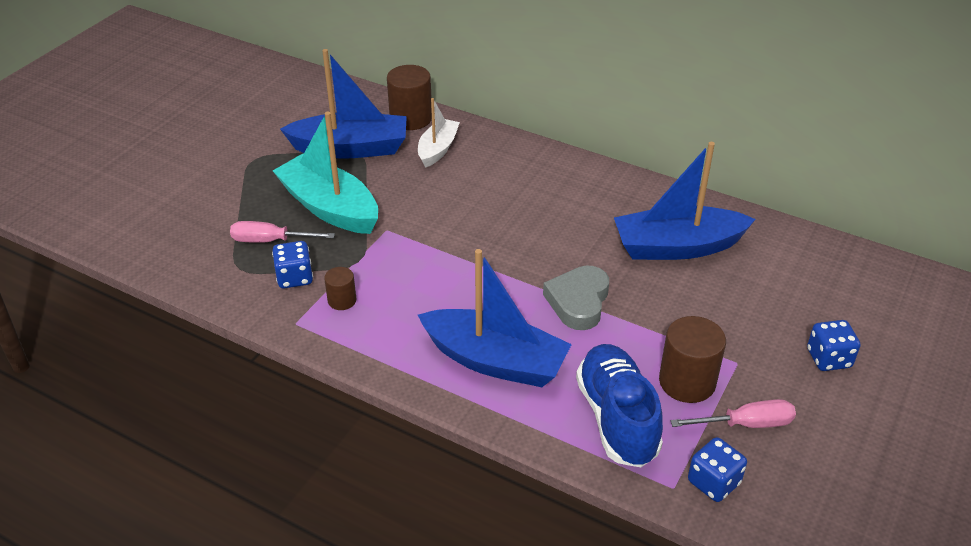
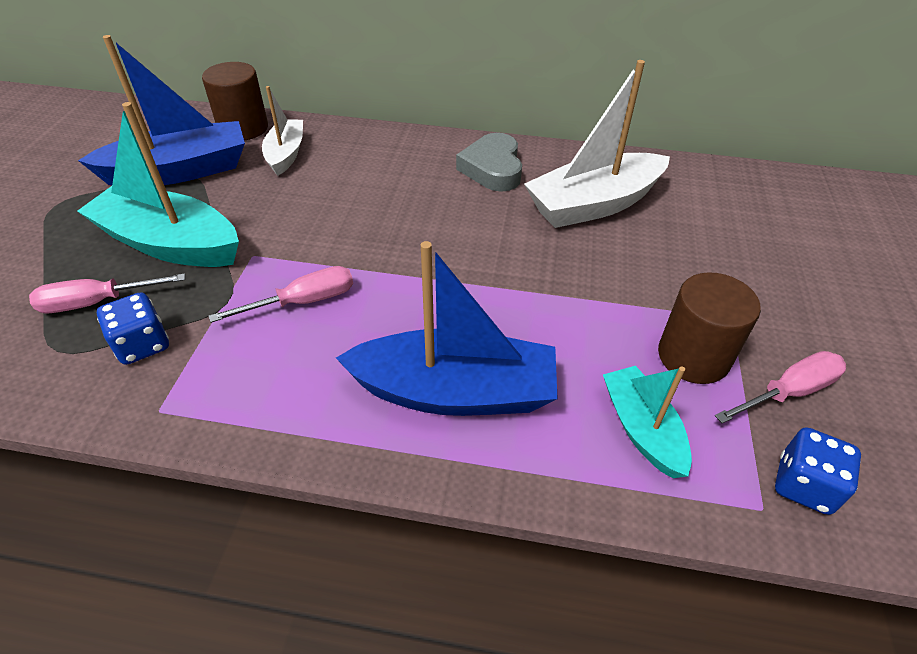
camera: 20 degrees left, 5 degrees up
(342, 300) = (219, 360): brown cylinder -> none
(412, 273) = (303, 301): none -> pink screwdriver
(578, 302) = (520, 290): grey heart -> grey heart (492, 168)
(617, 418) = (642, 429): blue shoe -> turquoise boat
(677, 247) = (594, 204): blue boat -> white boat
(828, 358) = (817, 289): blue dice -> none

